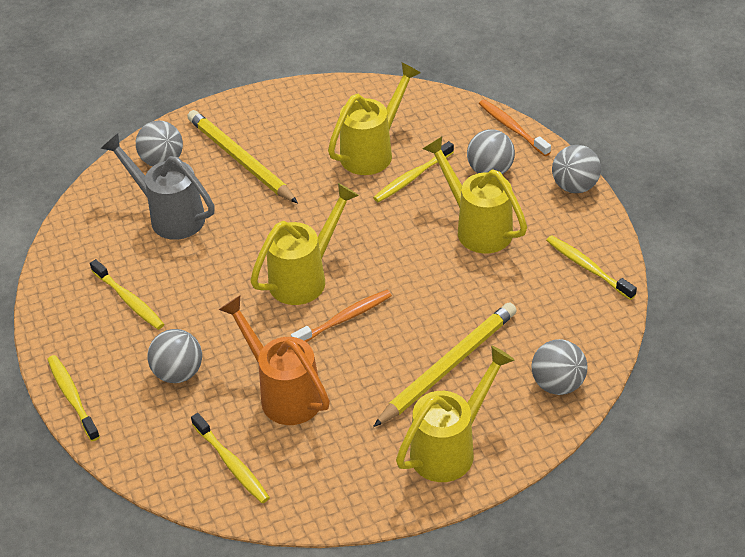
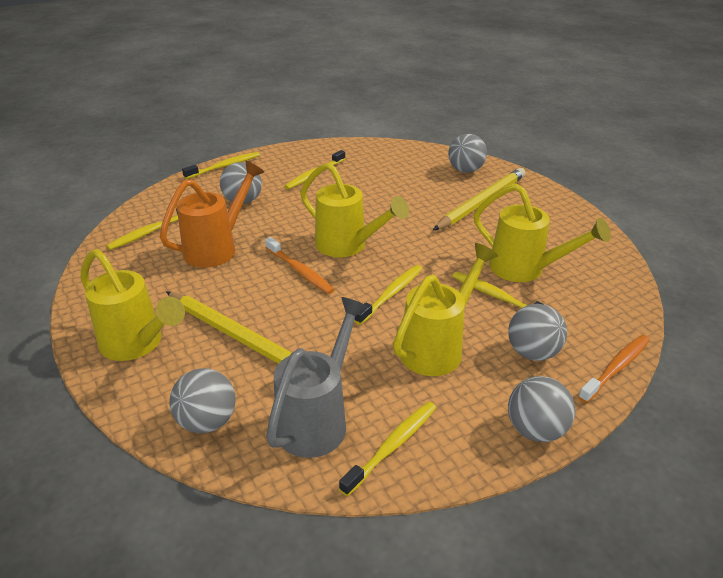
camera: 80 degrees right, 10 degrees down
(169, 215) = (405, 180): grey watering can -> grey watering can (318, 418)
(396, 250) = (391, 294): none -> yellow toothbrush

